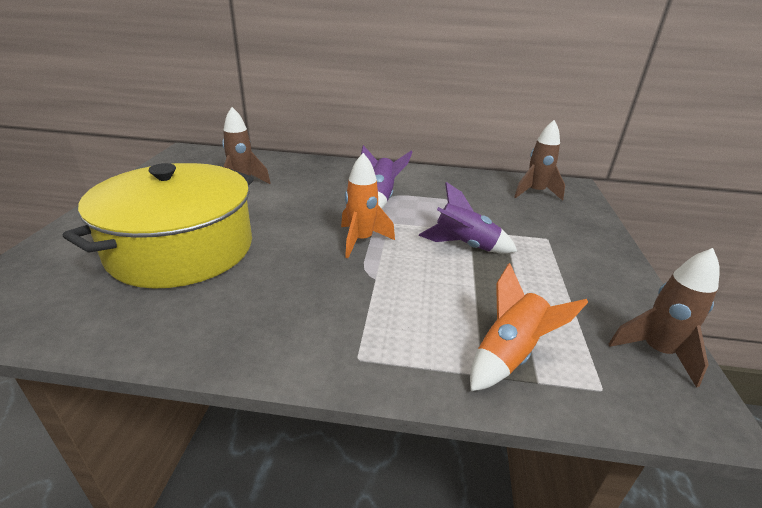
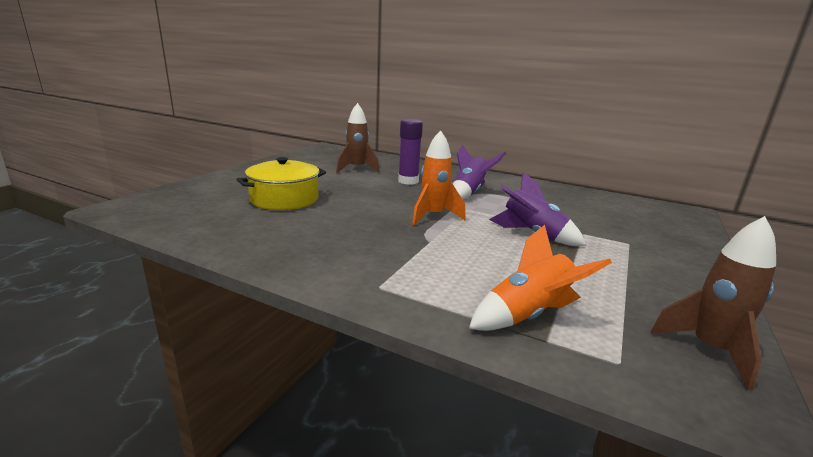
camera: 20 degrees right, 10 degrees down
(182, 249) = (284, 199): yellow pot -> yellow pot, size x0.58
(309, 192) = (408, 181): none -> purple glue stick
(535, 193) = (636, 210): brown rocket -> none

